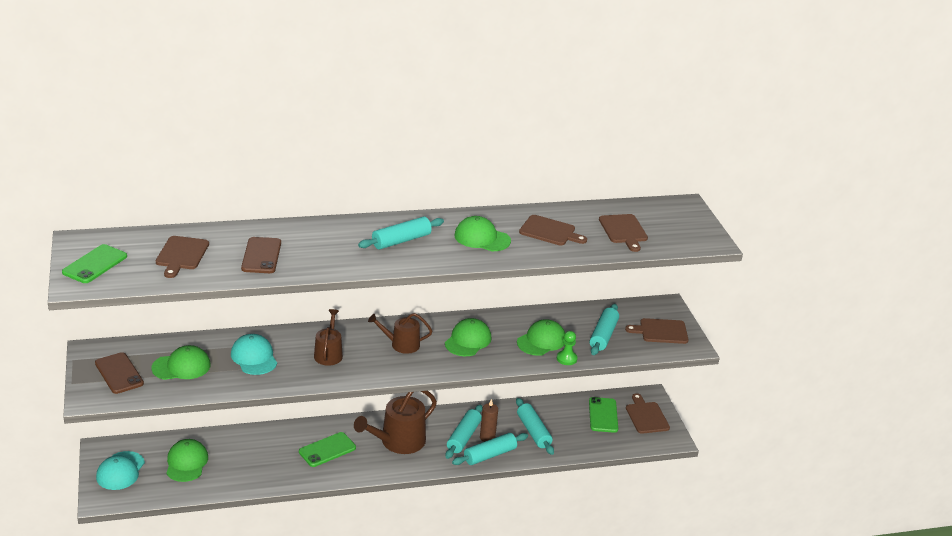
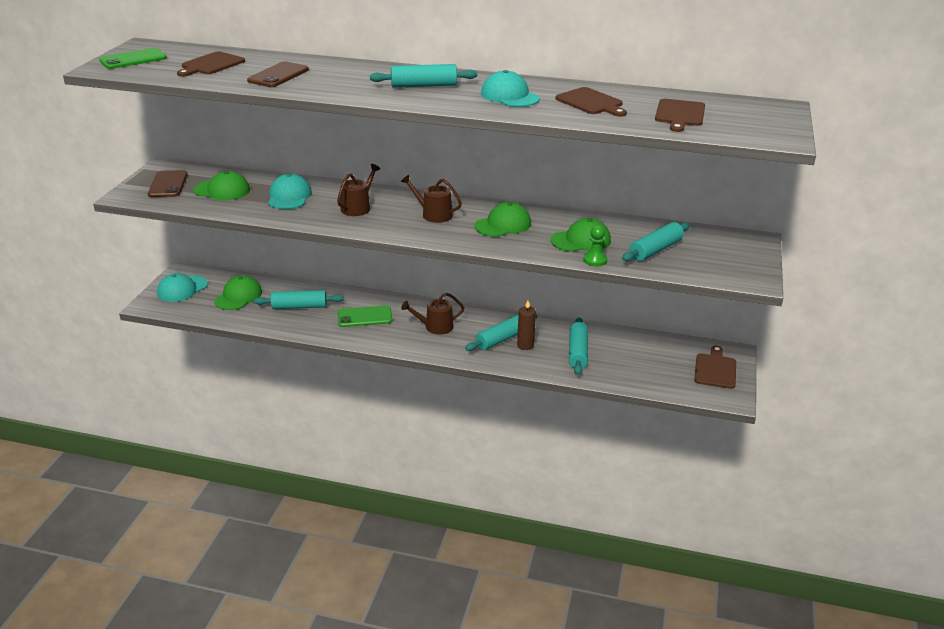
camera: 30 degrees right, 0 degrees up
(398, 442) = (435, 327): brown watering can -> brown watering can, size x0.60
(482, 238) = (510, 96): green cap -> turquoise cap
(489, 455) = (515, 360): turquoise rolling pin -> turquoise rolling pin (299, 306)
(603, 415) = (666, 356): green phone -> none
(661, 331) = (728, 260): brown cutting board -> none

